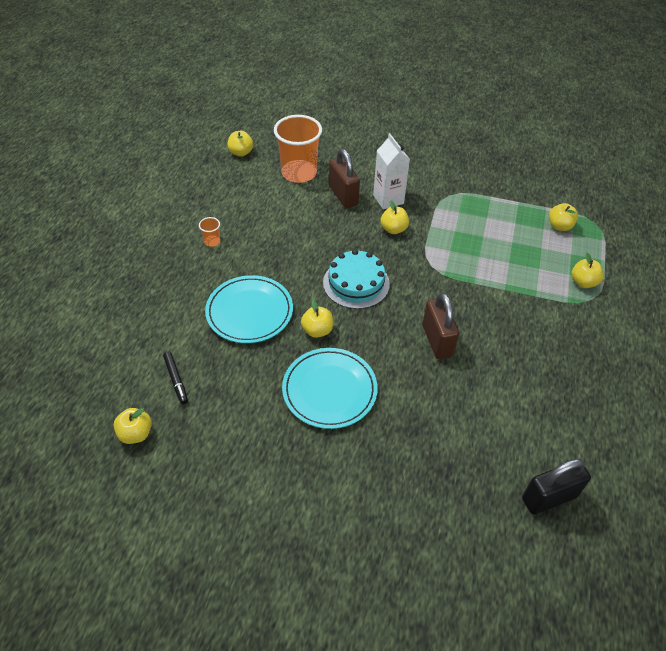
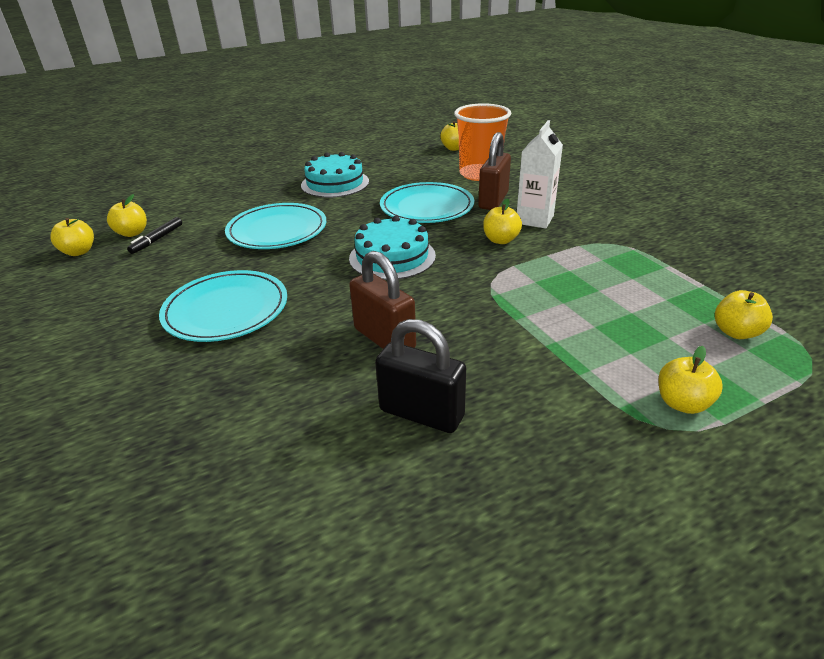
camera: 50 degrees right, 15 degrees down
(212, 241) = (335, 183): orange cup -> turquoise cake
(312, 227) = (427, 207): none -> turquoise plate
(317, 330) = (299, 268): yellow apple -> yellow apple (132, 233)
(437, 341) = (384, 338): brown padlock -> brown padlock turned 75 degrees counterclockwise
(549, 497) = (211, 584): black padlock -> black padlock (421, 413)

